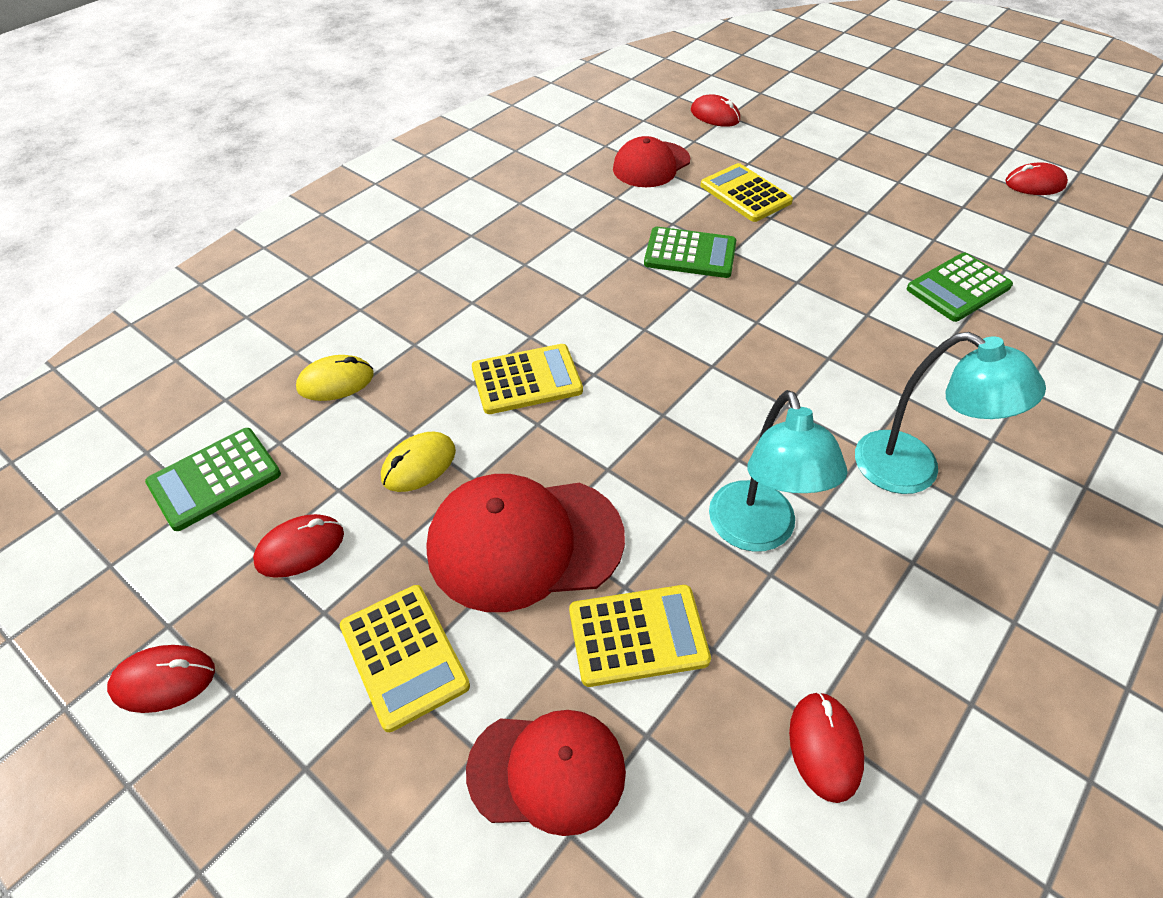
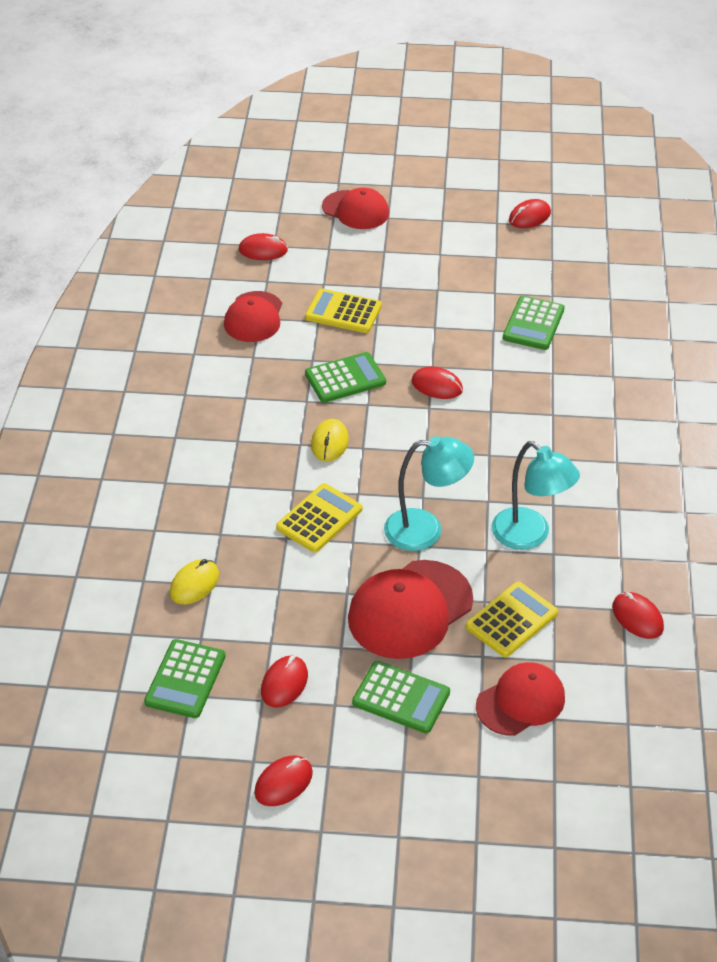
camera: 35 degrees left, 5 degrees down
(404, 656) = (401, 698): yellow calculator -> green calculator
(418, 464) = (304, 603): yellow mouse -> yellow mouse (329, 443)
(785, 303) = (437, 386): none -> red mouse
(839, 115) = (355, 210): none -> red cap
(913, 470) = (586, 458): turquoise lamp -> turquoise lamp (426, 530)

